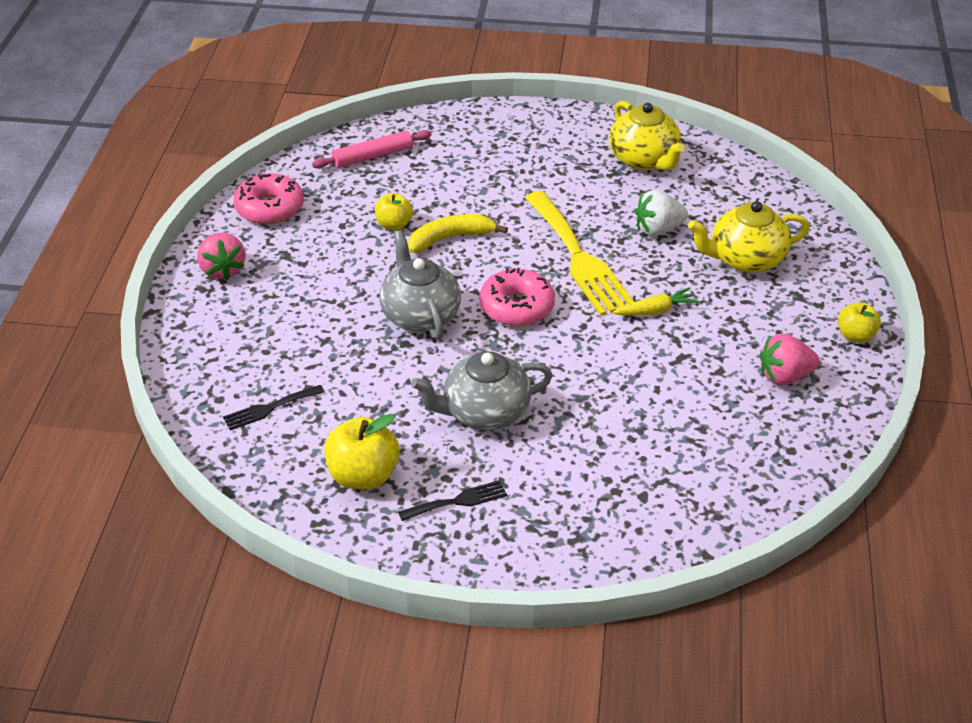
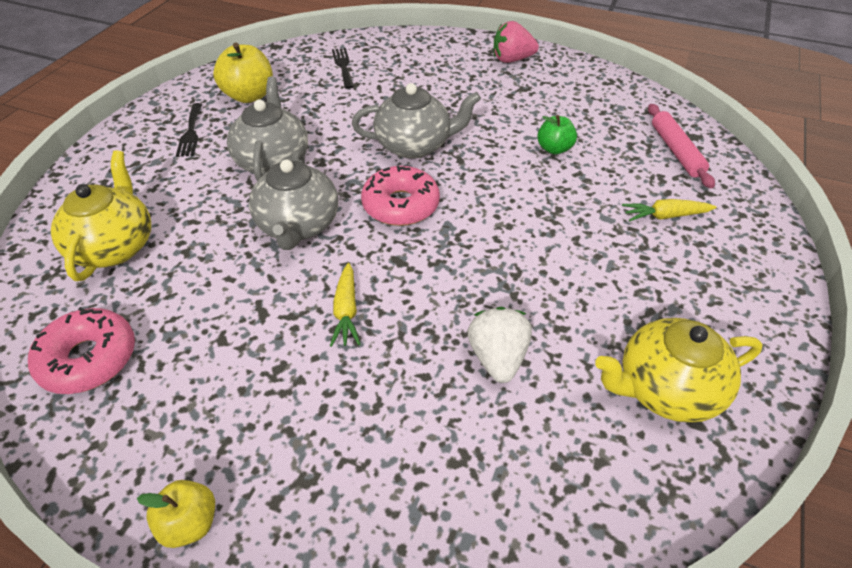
camera: 105 degrees right, 5 degrees up
(269, 208) = (593, 86): pink donut -> pink donut (89, 359)
(394, 225) = (554, 149): yellow apple -> green apple
(450, 238) = (523, 180): yellow banana -> none
(468, 161) = (665, 216): none -> yellow carrot
(573, 365) = (298, 226): none -> grey teapot
(578, 258) = (463, 268): yellow fork -> none
(745, 259) = (405, 440): yellow teapot -> yellow teapot (114, 247)
(784, 376) = (173, 401): pink strawberry -> none

